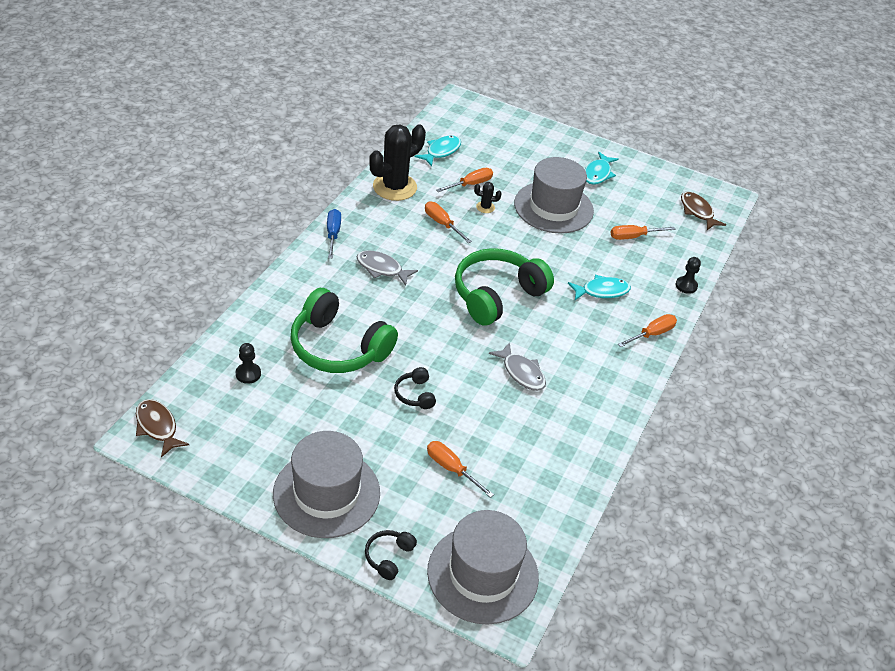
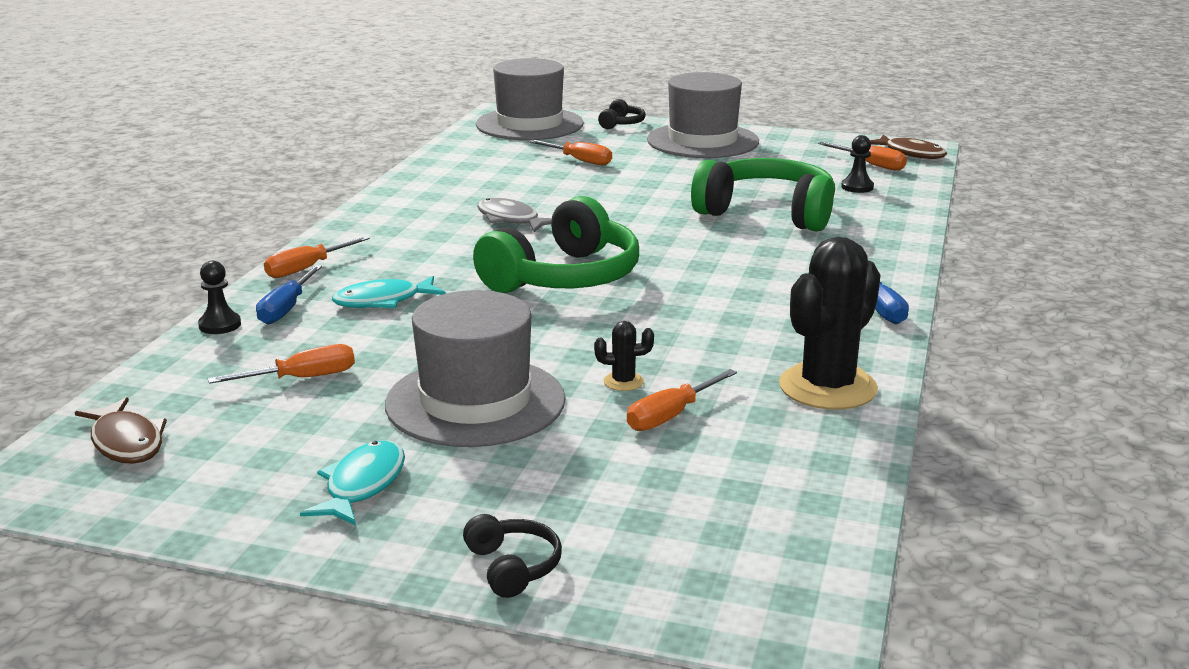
camera: 175 degrees right, 20 degrees down
(382, 269) = (765, 282): grey fish -> none
(415, 394) = (645, 194): black headphones -> black headphones (513, 567)
(441, 151) = (773, 471): turquoise fish -> none
(442, 224) = (698, 346): orange screwdriver -> orange screwdriver (871, 165)
(654, 294) = (286, 309): none -> blue screwdriver

